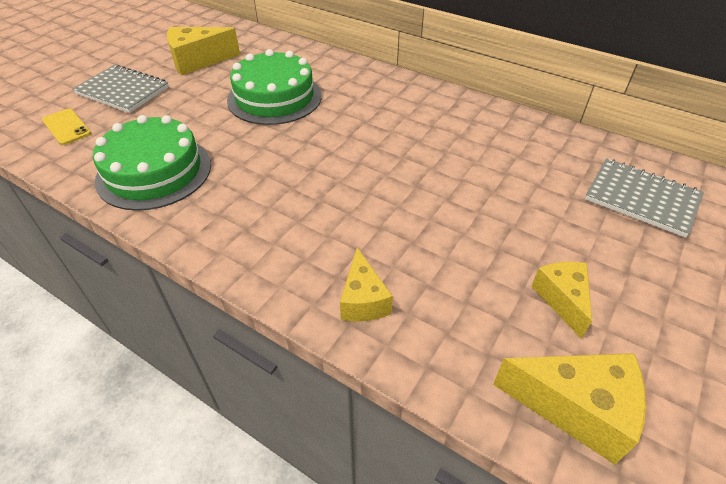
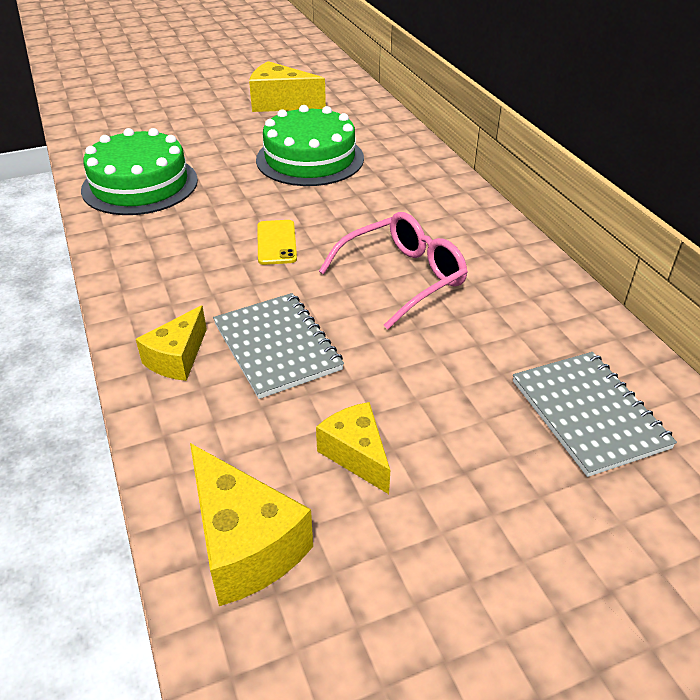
camera: 35 degrees right, 5 degrees down
(66, 127) = (118, 125): yellow phone -> yellow phone (276, 242)
(123, 91) = (190, 110): grey notebook -> grey notebook (277, 346)
(443, 160) = (403, 277): none -> pink glasses
(562, 299) = (356, 455): yellow cheese -> yellow cheese turned 60 degrees counterclockwise

